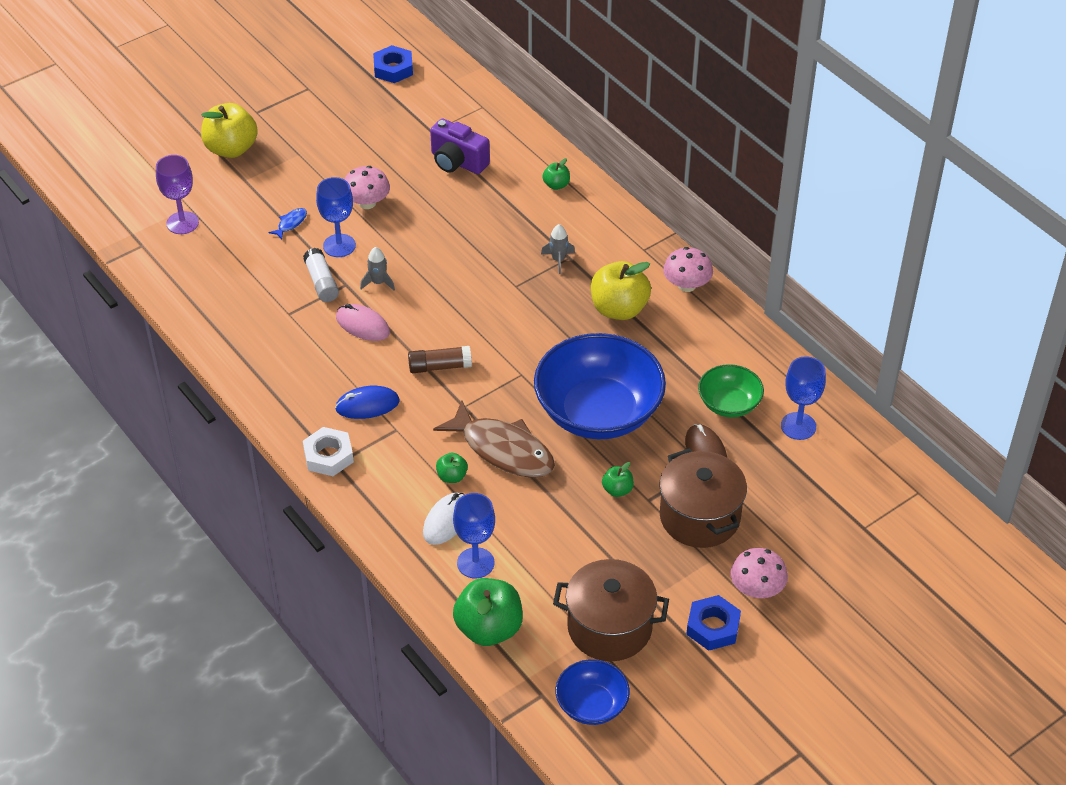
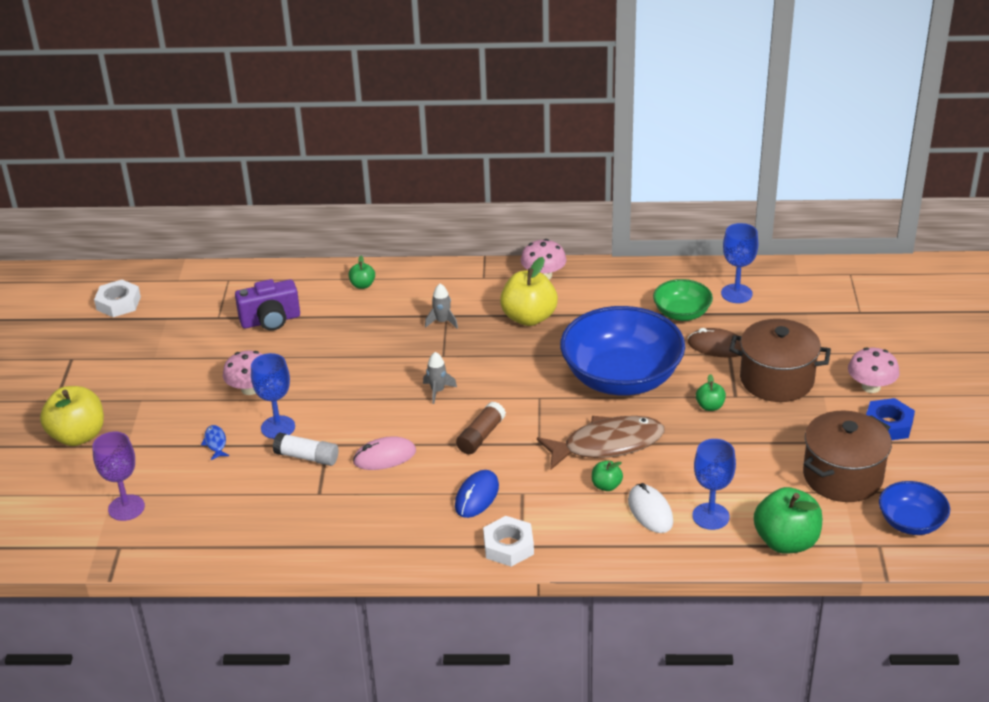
camera: 50 degrees left, 10 degrees down
(378, 282) = (348, 425): grey rocket -> grey rocket (437, 391)
(393, 69) = (118, 303): blue nut -> white nut

